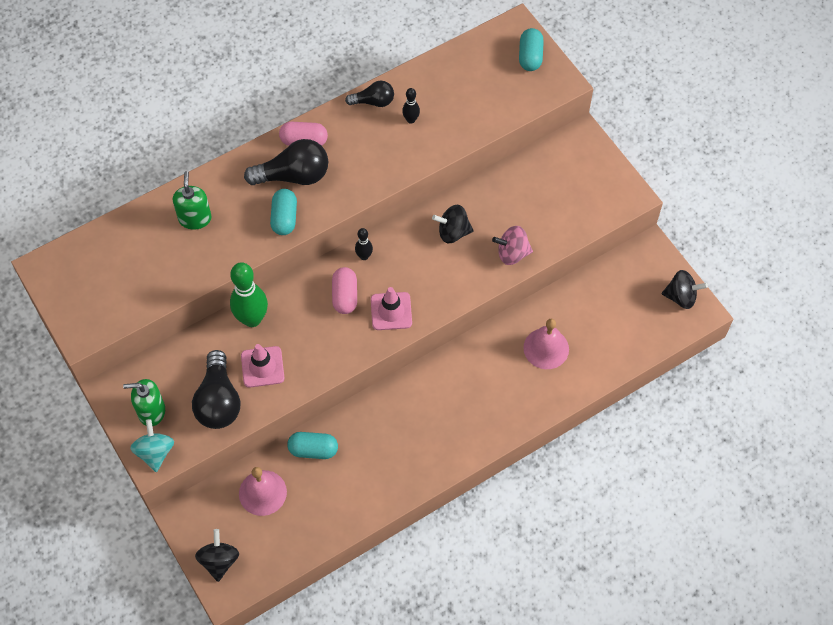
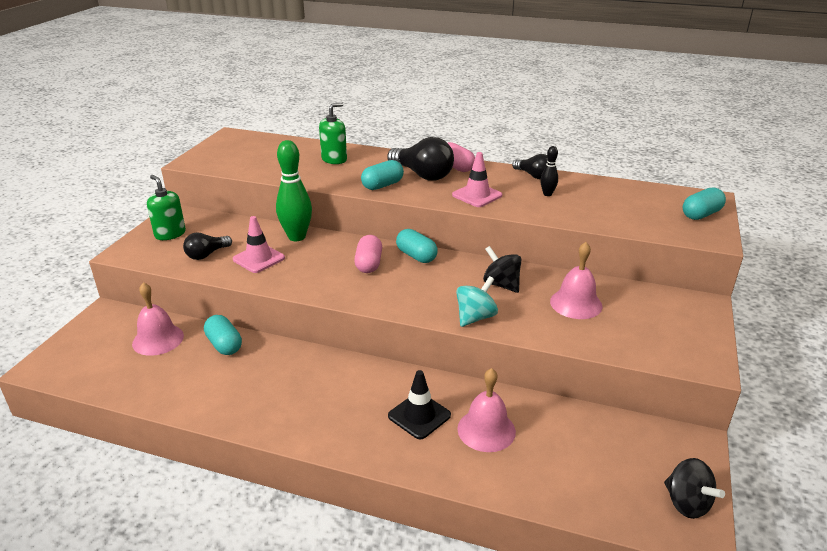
camera: 50 degrees right, 30 degrees down
(155, 452) = (133, 250): turquoise spinning top -> turquoise spinning top (475, 317)
(218, 401) = (207, 254): black light bulb -> black light bulb, size x0.59
(219, 561) = (70, 349): black spinning top -> none
(345, 296) = (368, 264): pink capsule -> pink capsule turned 45 degrees counterclockwise
(364, 256) = (416, 256): black bowling pin -> turquoise capsule
(391, 311) = (384, 291): pink traffic cone -> pink traffic cone (477, 195)
(501, 376) = (419, 416): none -> black traffic cone
(512, 253) = (531, 324): pink spinning top -> none
(515, 207) = (576, 303): none -> pink bell

